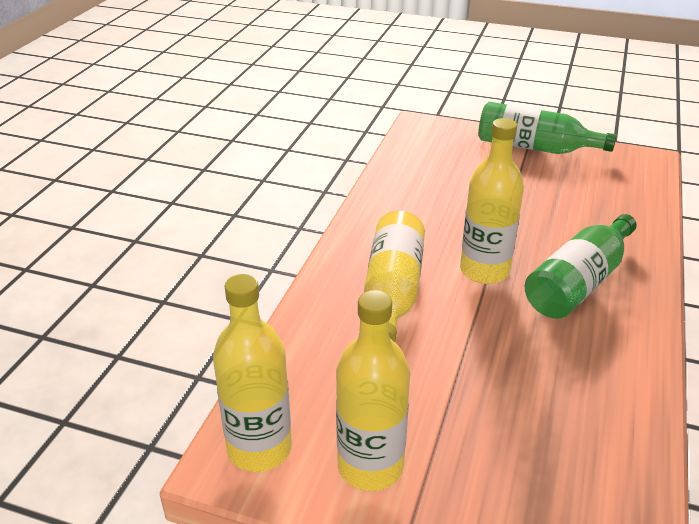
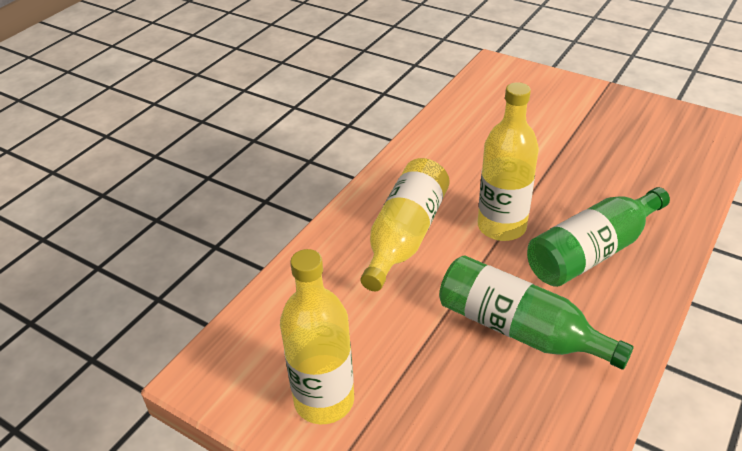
camera: 15 degrees right, 5 degrees up
(259, 448) = (234, 367): yellow bottle -> none
(535, 147) = (604, 102): green bottle -> green bottle (519, 330)

